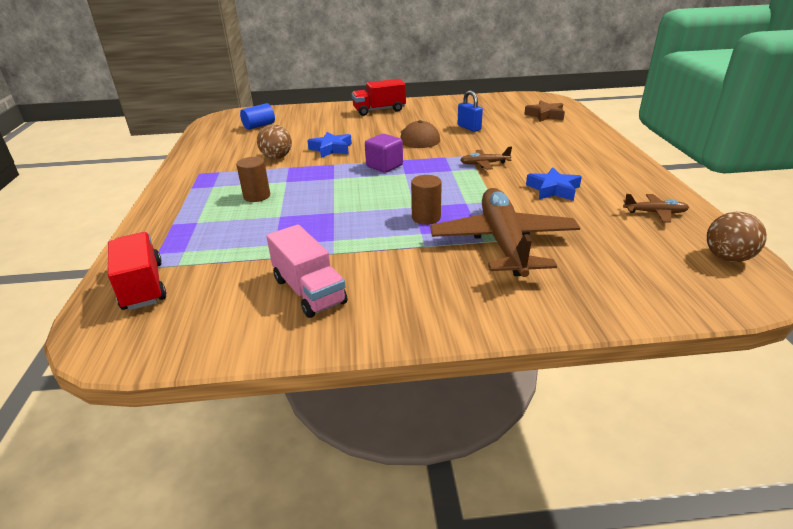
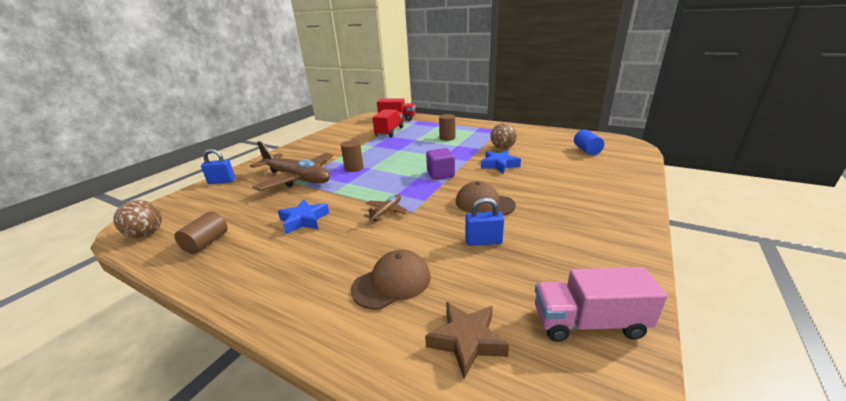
camera: 125 degrees right, 5 degrees down
(309, 291) = (347, 137): pink truck -> pink truck (588, 323)
(379, 110) = (602, 208): red truck -> red truck (389, 132)
(545, 137) = (392, 282): none -> brown cap
(607, 305) = (222, 181): none -> blue padlock
(655, 213) = (206, 243): brown plane -> brown cylinder

